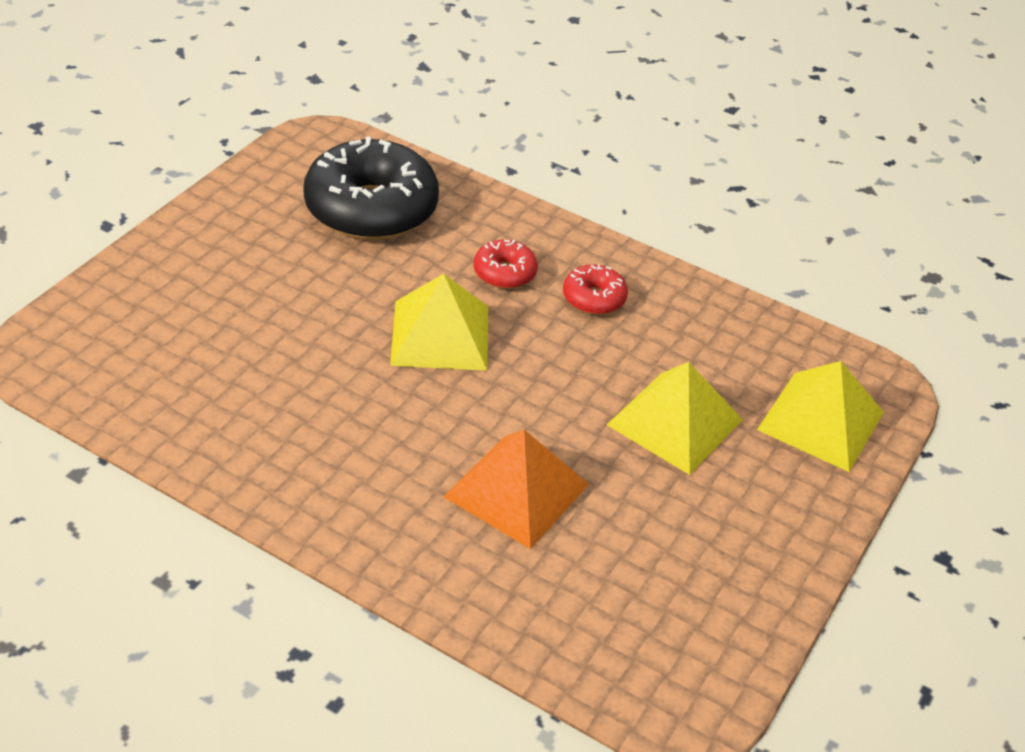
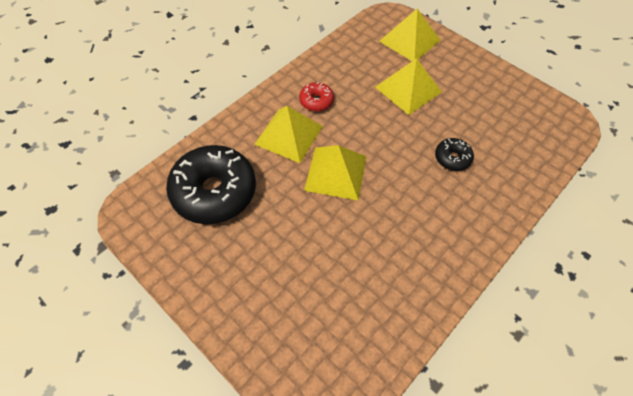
camera: 75 degrees left, 15 degrees up
(504, 273) = (289, 135): red donut -> yellow pyramid
(516, 490) = (452, 158): orange pyramid -> black donut

